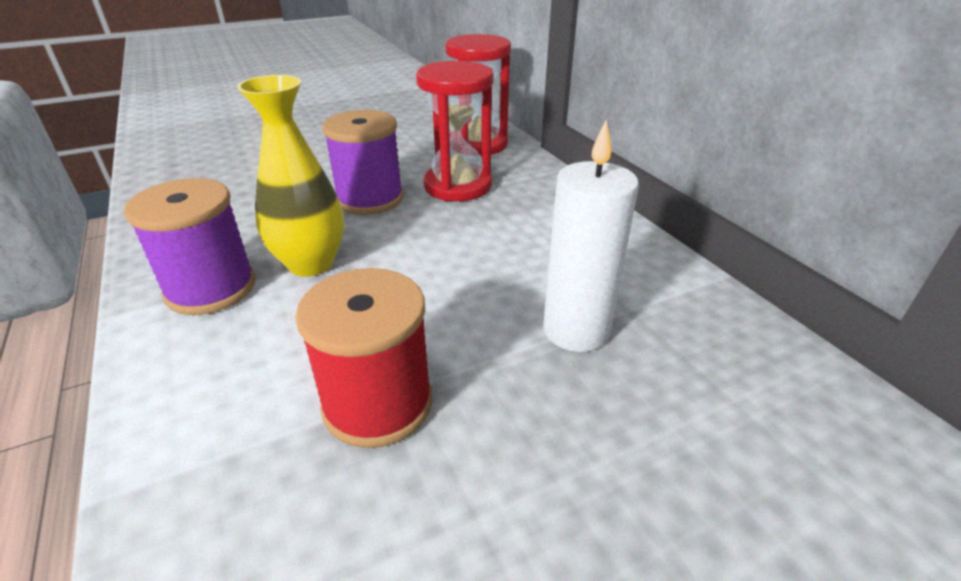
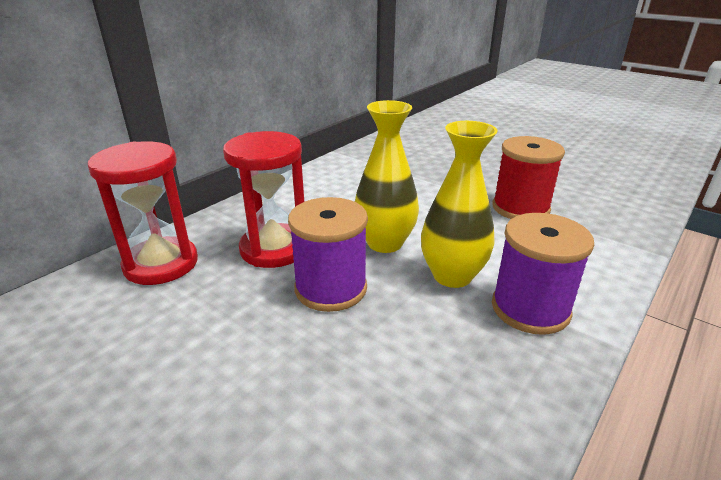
camera: 115 degrees left, 5 degrees down
(409, 243) = (385, 243): none -> yellow vase
(575, 330) = (416, 176): white candle -> none

